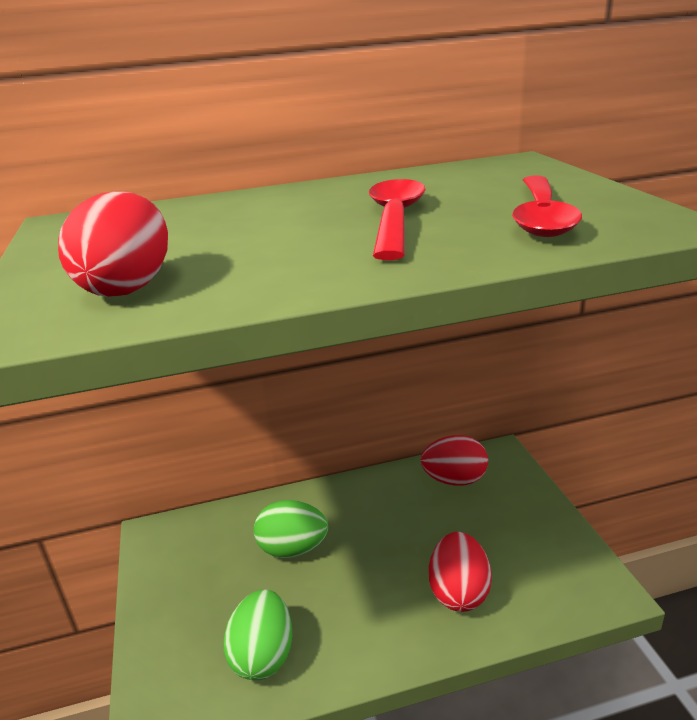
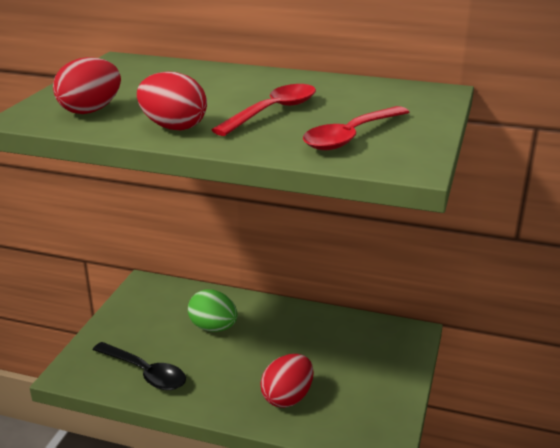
camera: 30 degrees right, 0 degrees up
(263, 655) = (145, 373): green egg -> black spoon
(454, 480) = (360, 334): red egg -> red egg (173, 127)

